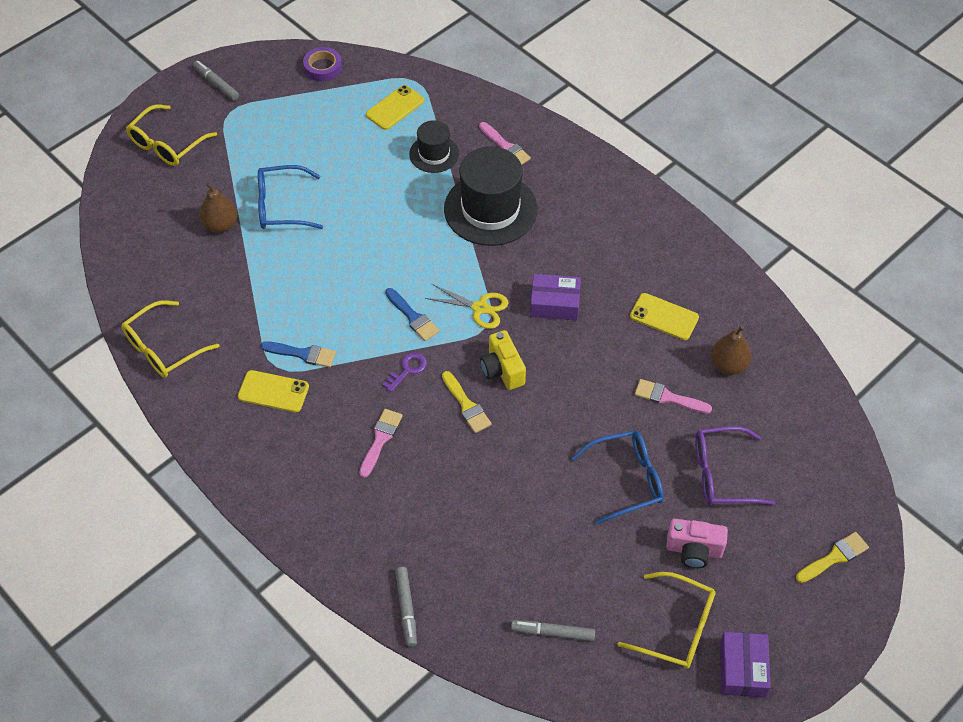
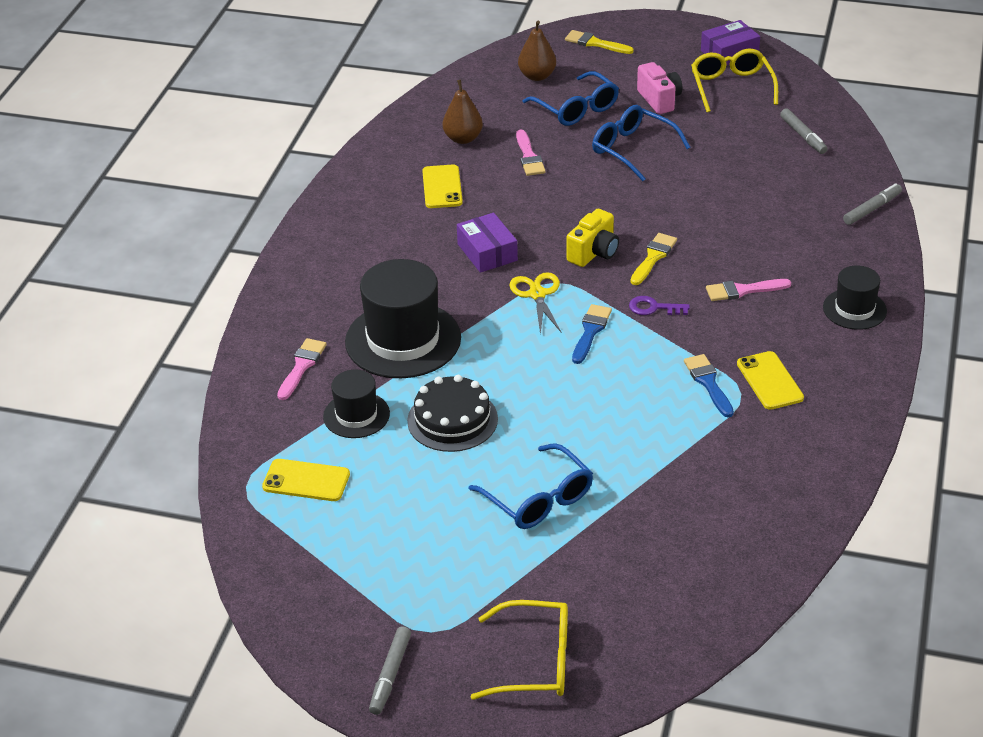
camera: 120 degrees left, 15 degrees down
(163, 348) = (809, 487): yellow glasses -> none
(221, 225) = (611, 535): brown pear -> brown pear (537, 76)
(298, 500) = (854, 309): none -> black hat
(323, 67) = (282, 582): purple tape -> none
(388, 198) = (452, 420): none -> black cake
(721, 474) = (576, 109): purple glasses -> blue glasses

